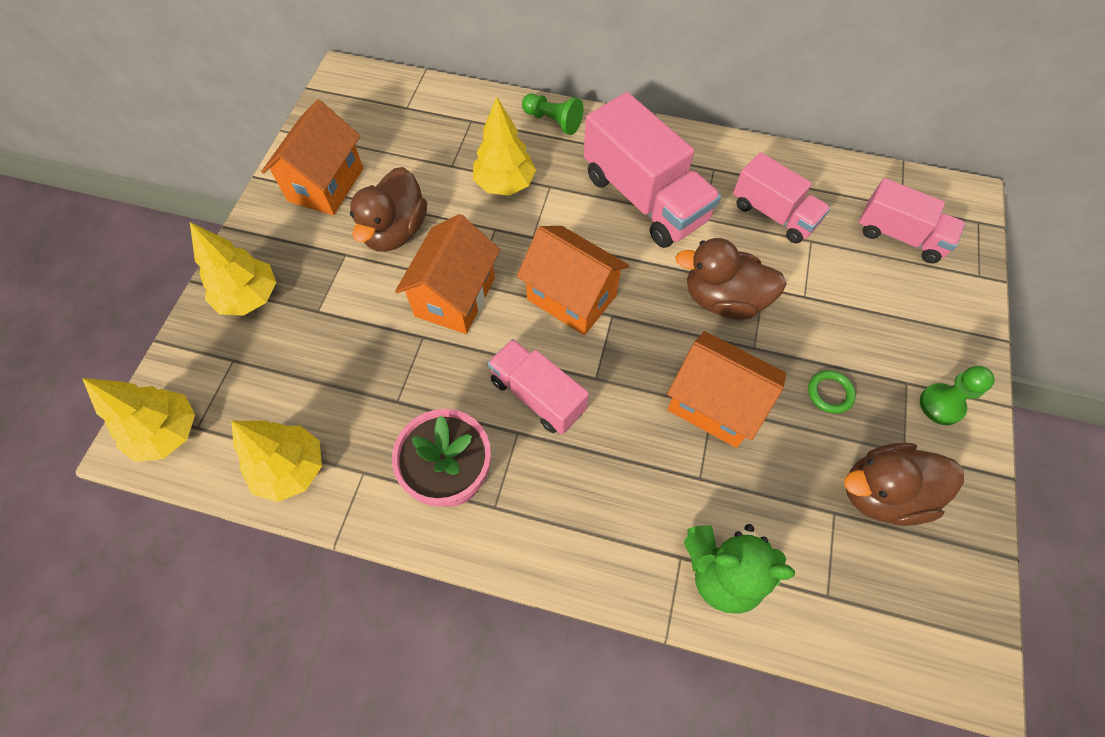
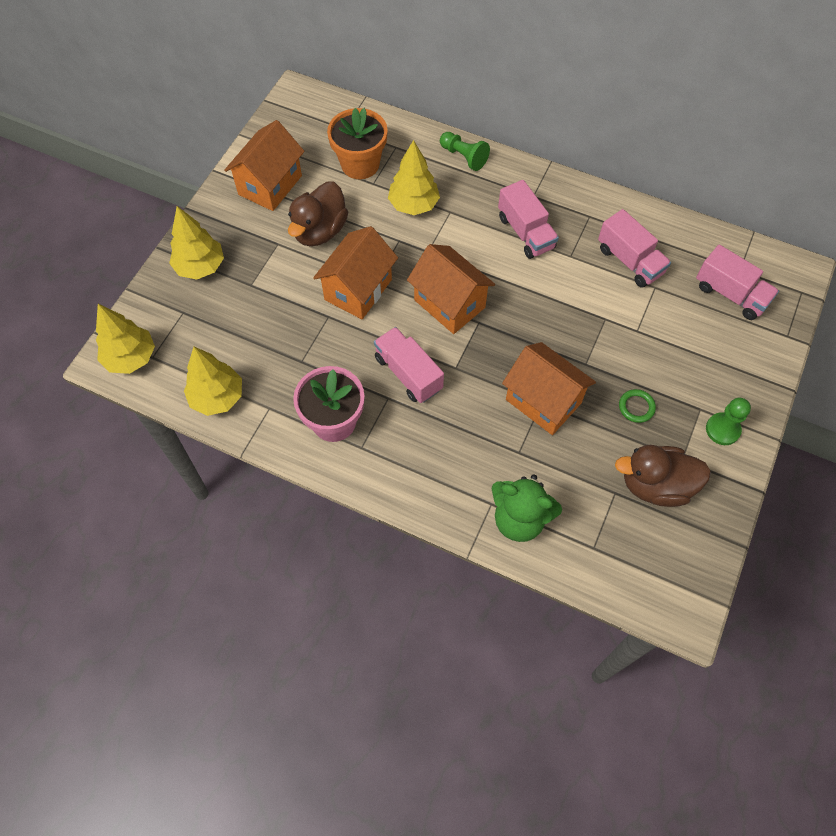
camera: 10 degrees right, 0 degrees up
(432, 146) = (360, 164): none -> orange flower pot
(644, 198) = (525, 232): pink truck -> pink truck, size x0.62
(723, 299) = (570, 323): brown duck -> none

